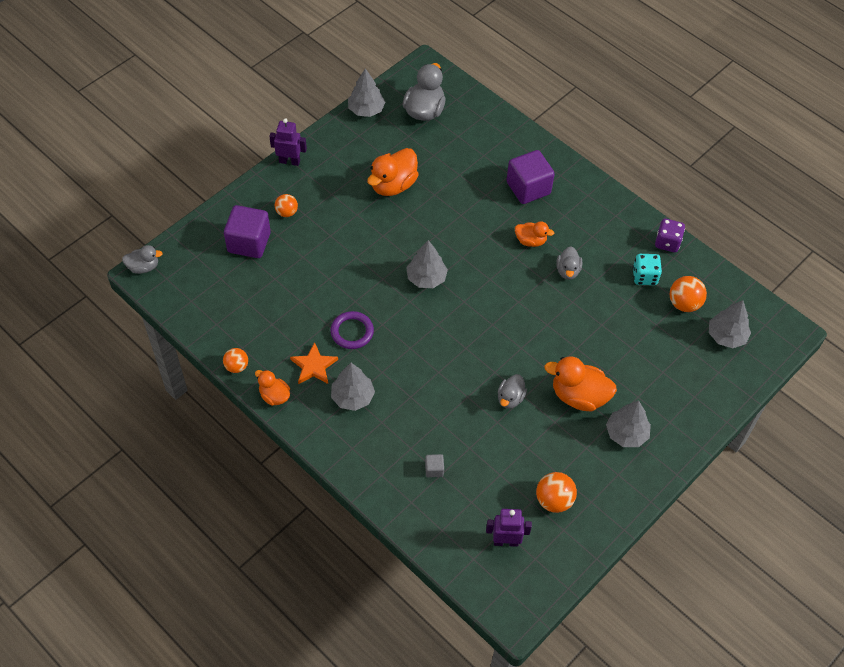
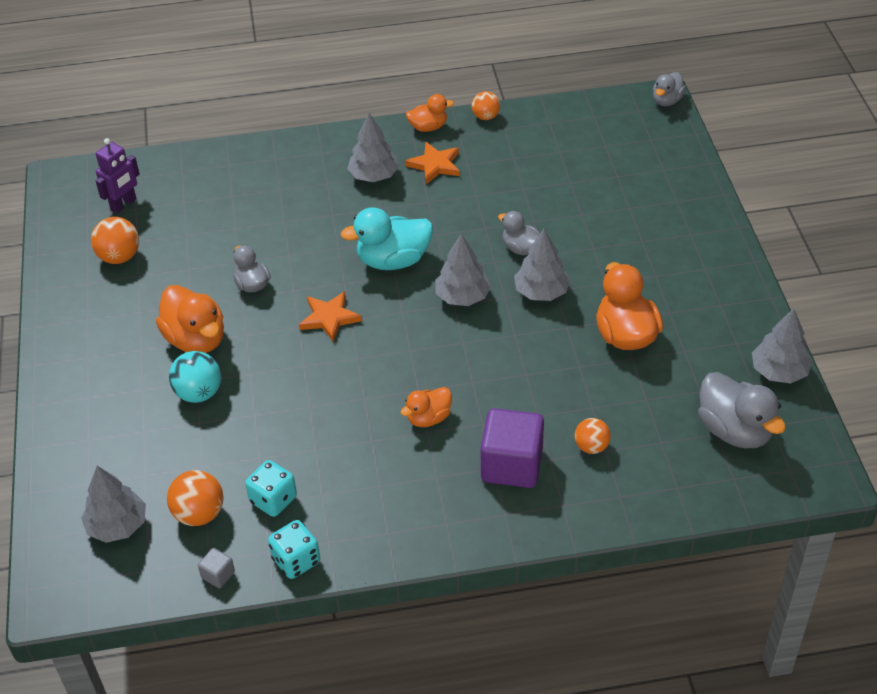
camera: 130 degrees right, 10 degrees down
(249, 242) = (637, 182): purple cube -> none
(287, 212) = (657, 227): orange ball -> orange ball (591, 446)
(289, 161) = (737, 262): purple robot -> none
(352, 332) = (449, 208): purple ring -> none
(425, 333) = (393, 260): none -> turquoise duck
(434, 469) = (241, 193): grey cube -> grey cube (218, 575)
(501, 336) = (329, 318): none -> orange star
(568, 271) = (354, 428): grey duck -> grey duck (521, 248)
(579, 396) = (196, 339): orange duck -> orange duck turned 90 degrees clockwise
(614, 364) = (199, 393): none -> turquoise ball
(626, 433) = (117, 352): grey tree -> grey tree (541, 292)
(667, 243) = (296, 560): purple dice -> turquoise dice

